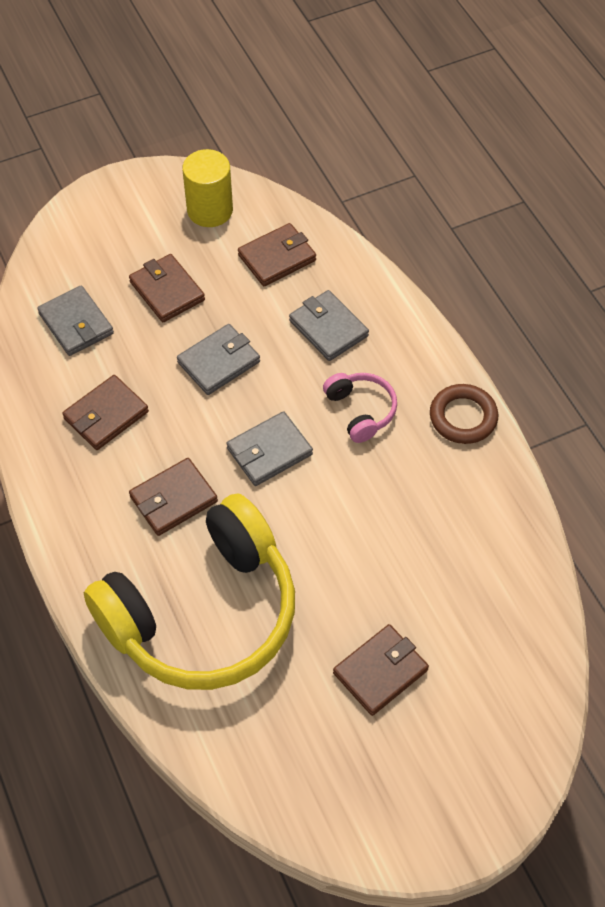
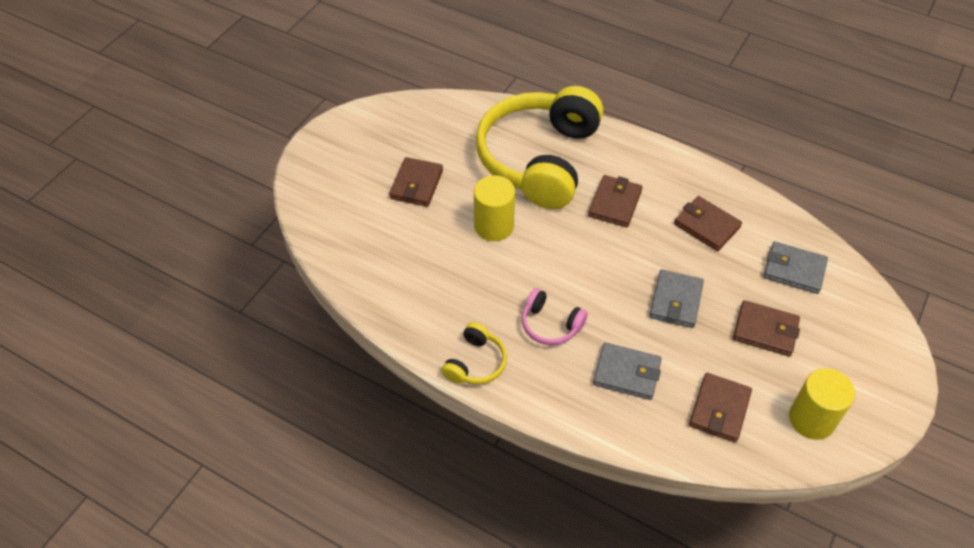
camera: 145 degrees right, 5 degrees down
(106, 415) = (706, 226): brown wallet -> brown wallet turned 60 degrees counterclockwise
(269, 451) = (585, 263): grey wallet -> none
(331, 554) = (494, 226): none -> yellow cylinder
(463, 417) = (476, 363): brown ring -> yellow headphones

